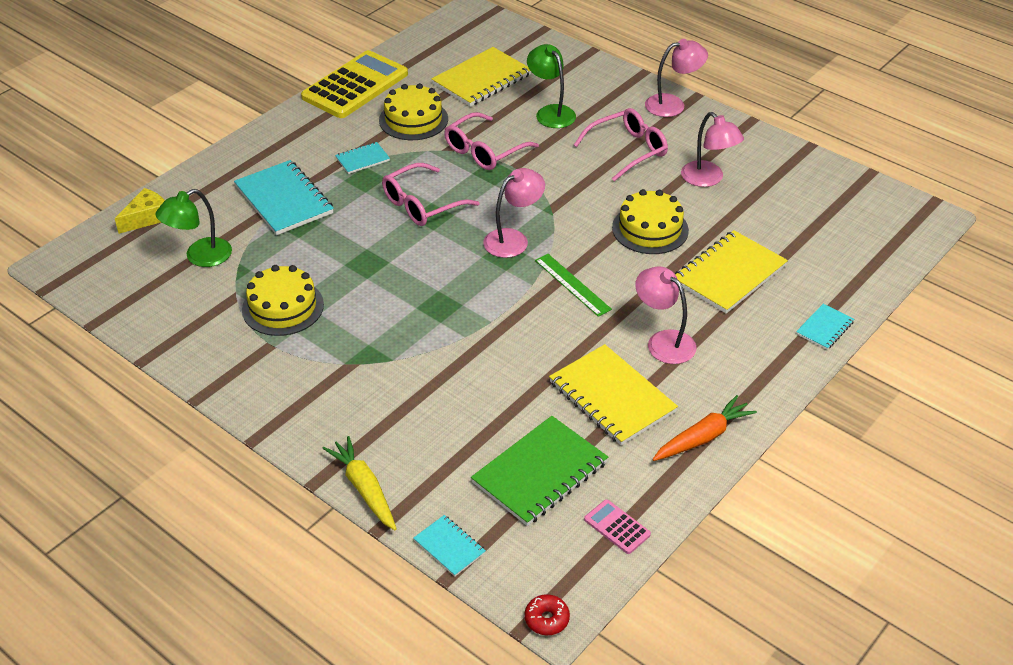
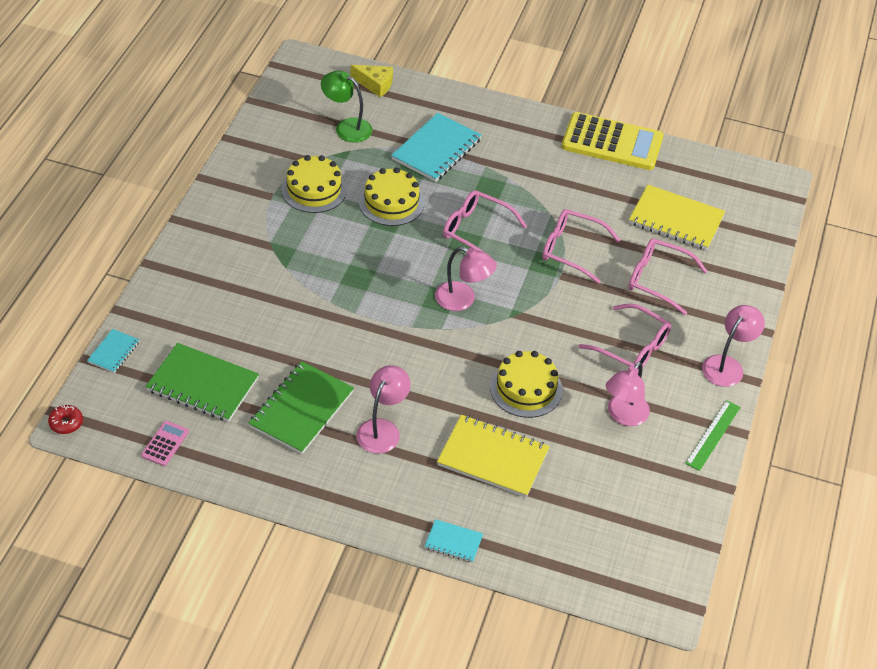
camera: 65 degrees right, 5 degrees up
(362, 159) = (514, 178): turquoise notebook -> none
(364, 488) = (151, 290): yellow carrot -> none
(413, 119) = (587, 192): yellow cake -> yellow cake (391, 202)
(551, 112) = (656, 279): green lamp -> pink glasses
(572, 284) = (424, 352): green ruler -> green ruler (713, 435)
(612, 397) = (301, 409): yellow notebook -> green notebook
(673, 104) = (727, 365): pink lamp -> pink lamp turned 105 degrees counterclockwise
(703, 437) = (280, 478): orange carrot -> none

